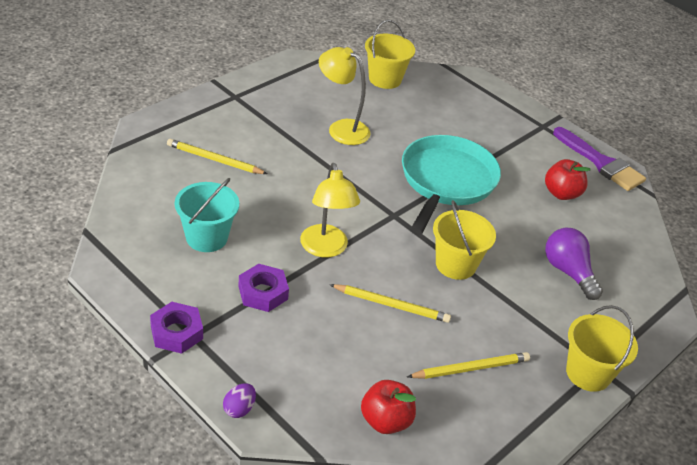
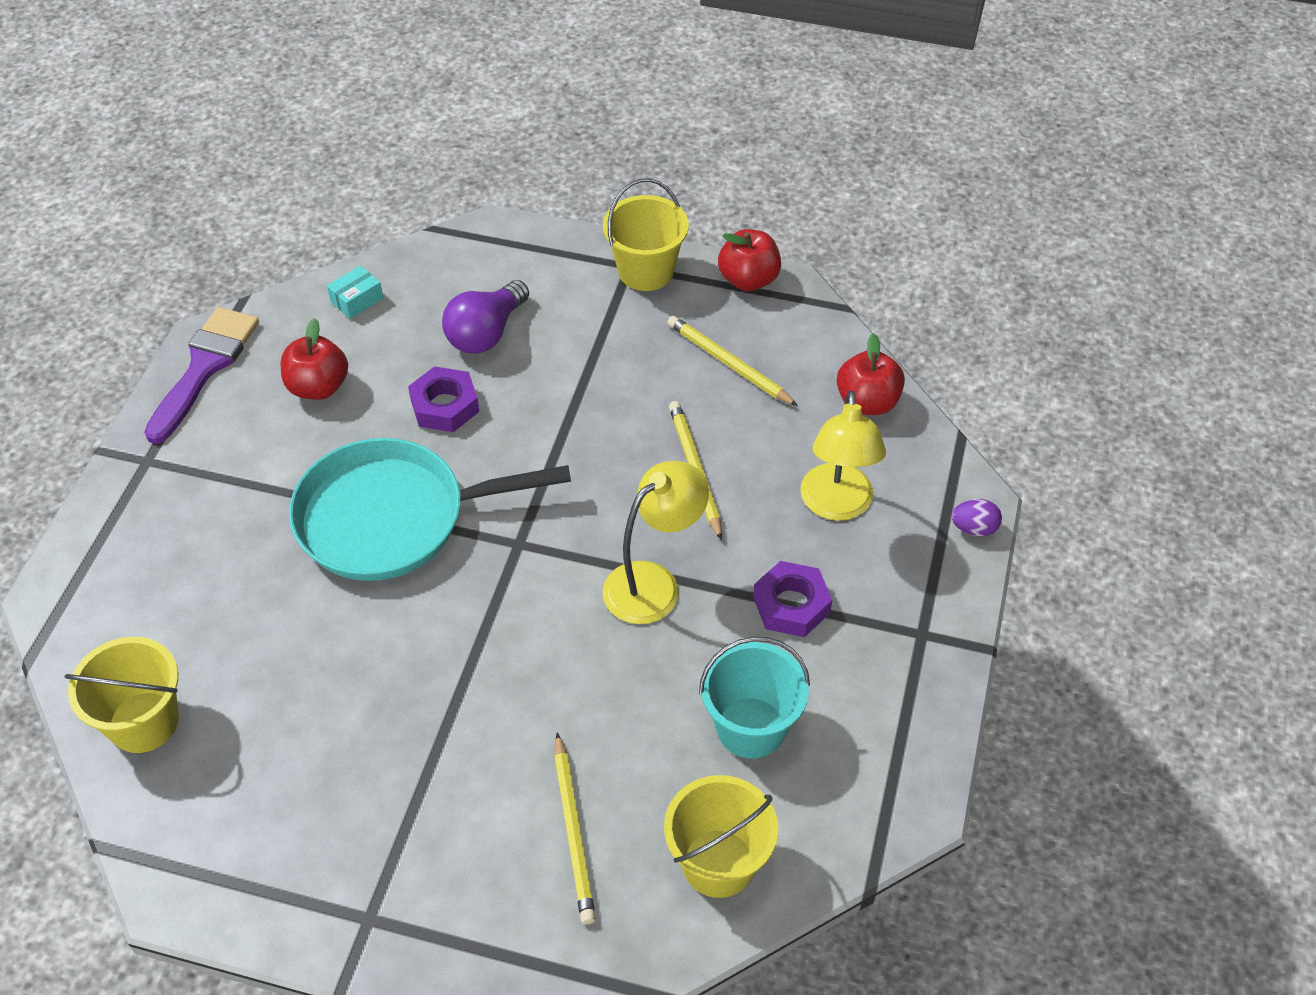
camera: 115 degrees left, 10 degrees up
(176, 332) = (934, 652): purple nut -> purple nut (445, 406)
(341, 128) = (351, 708): yellow lamp -> yellow lamp (837, 505)
(455, 264) = (566, 440): yellow bucket -> yellow bucket (718, 863)
(548, 425) = (748, 280): none -> red apple
(628, 233) = (357, 300): none -> turquoise box

